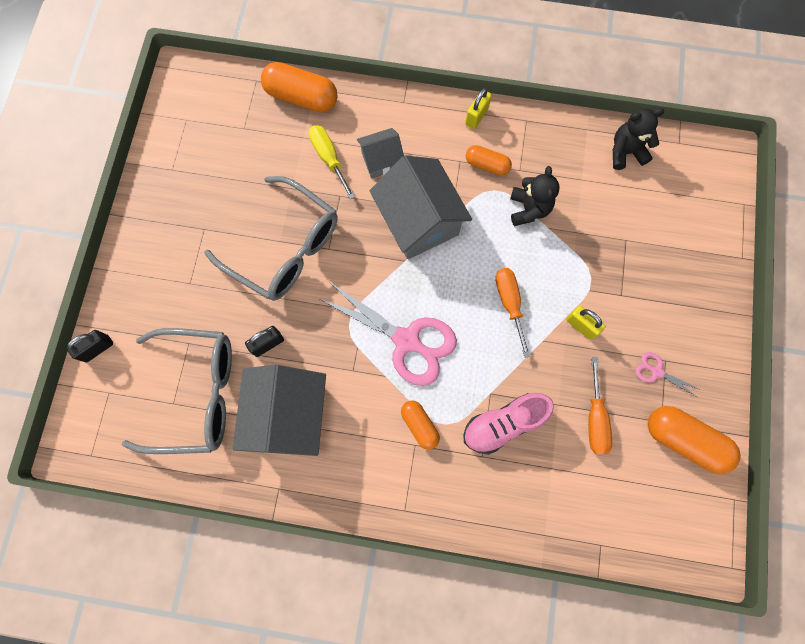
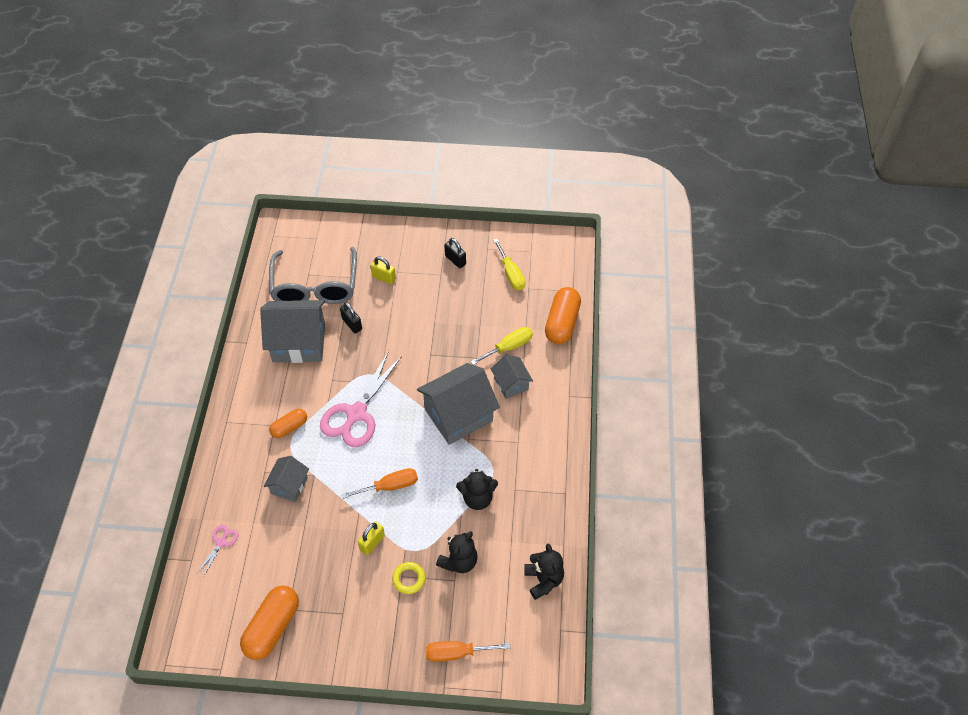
camera: 85 degrees right, 20 degrees down
(97, 348) = (347, 228): black padlock -> black padlock (455, 260)
(218, 145) = (511, 274): none -> yellow screwdriver
(285, 248) = (428, 326): grey glasses -> none
(476, 116) = (563, 452): yellow padlock -> yellow padlock (384, 278)
(487, 165) = (516, 463): orange capsule -> none
(503, 424) = (289, 486): pink shoe -> grey house
(595, 418) = (292, 555): orange screwdriver -> orange screwdriver (457, 653)
(604, 234) = (459, 561): none -> black teddy bear
(625, 287) = (409, 579): none -> yellow ring
(657, 372) = (332, 606): pink scissors -> pink scissors (221, 542)

